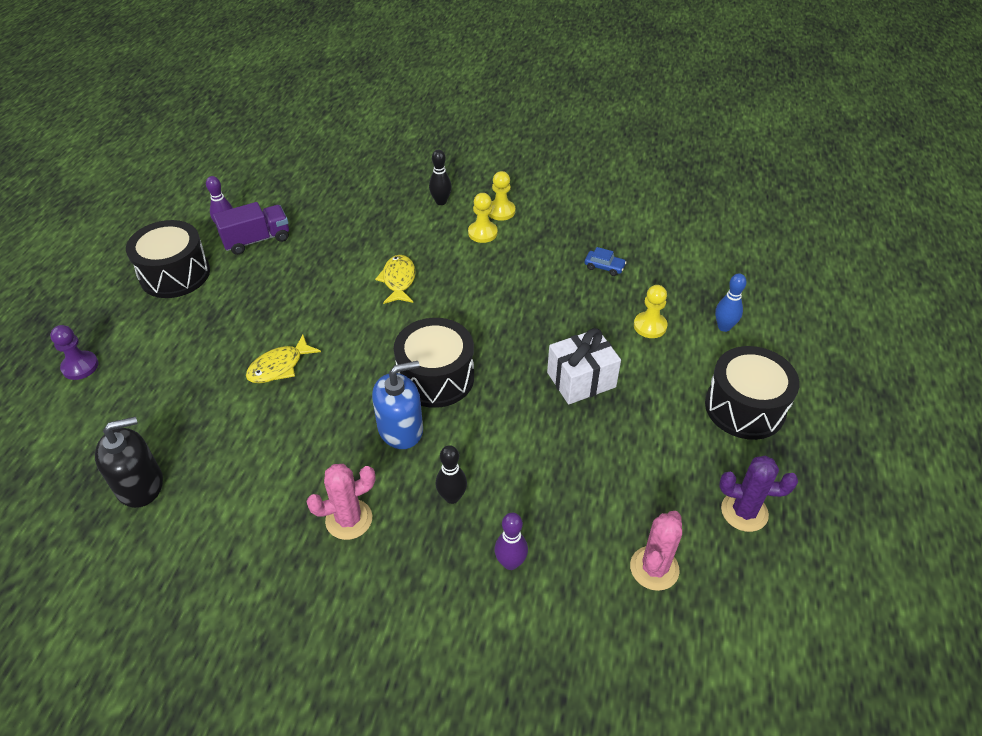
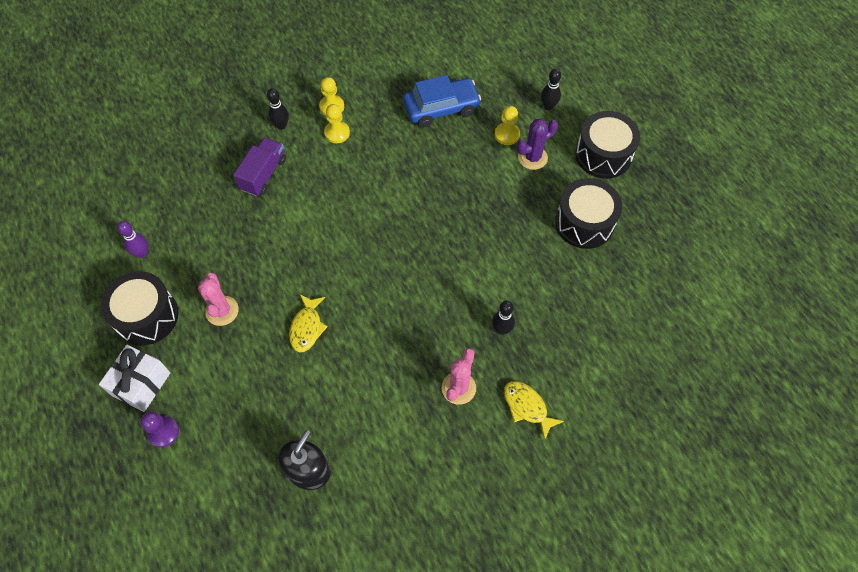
camera: 40 degrees left, 15 degrees up
(256, 240) = (177, 246): purple truck -> purple truck (263, 174)
(398, 280) = (318, 208): yellow fish -> yellow fish (527, 407)
(400, 429) = (429, 311): blue soap dispenser -> none
(436, 377) = (415, 261): black drum -> black drum (584, 223)
(510, 562) = (568, 342): purple bowling pin -> none
(581, 380) = (501, 200): white gift -> white gift (141, 384)
(604, 267) = (441, 108): blue car -> blue car, size x2.32
(654, 568) = (639, 287): pink cactus -> pink cactus (222, 311)
(724, 327) = (548, 106): blue bowling pin -> black bowling pin
(744, 512) = (654, 221): purple cactus -> purple cactus (532, 157)

